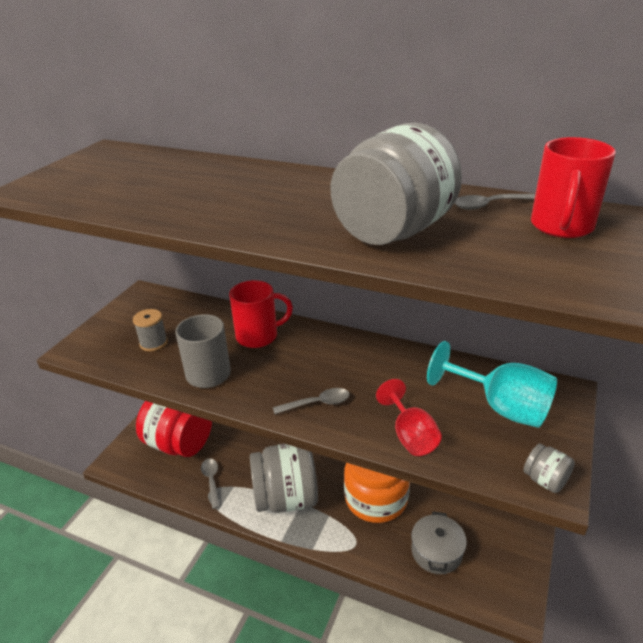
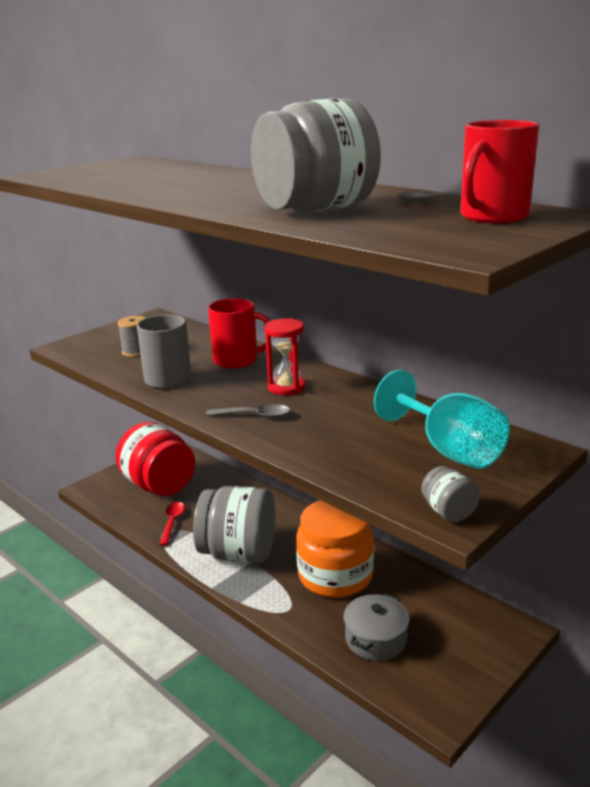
camera: 20 degrees right, 10 degrees down
(211, 481) = (172, 522): grey spoon -> red spoon
(323, 361) = (286, 387): none -> red hourglass
(410, 435) = (329, 454): red goblet -> none

